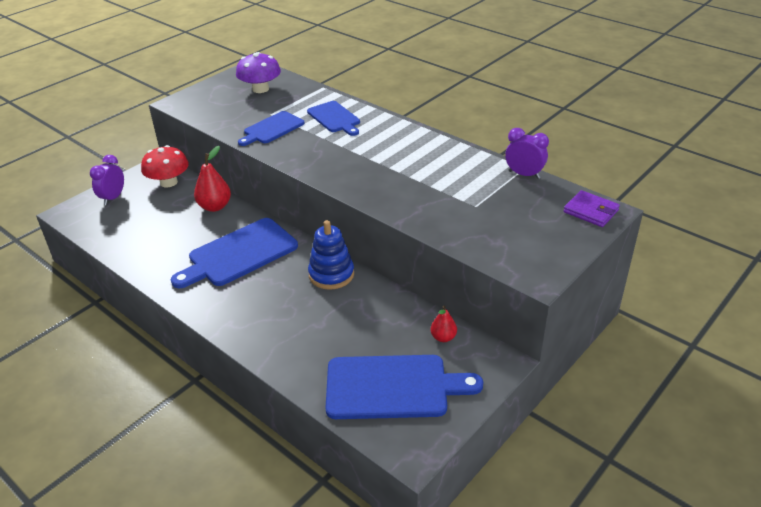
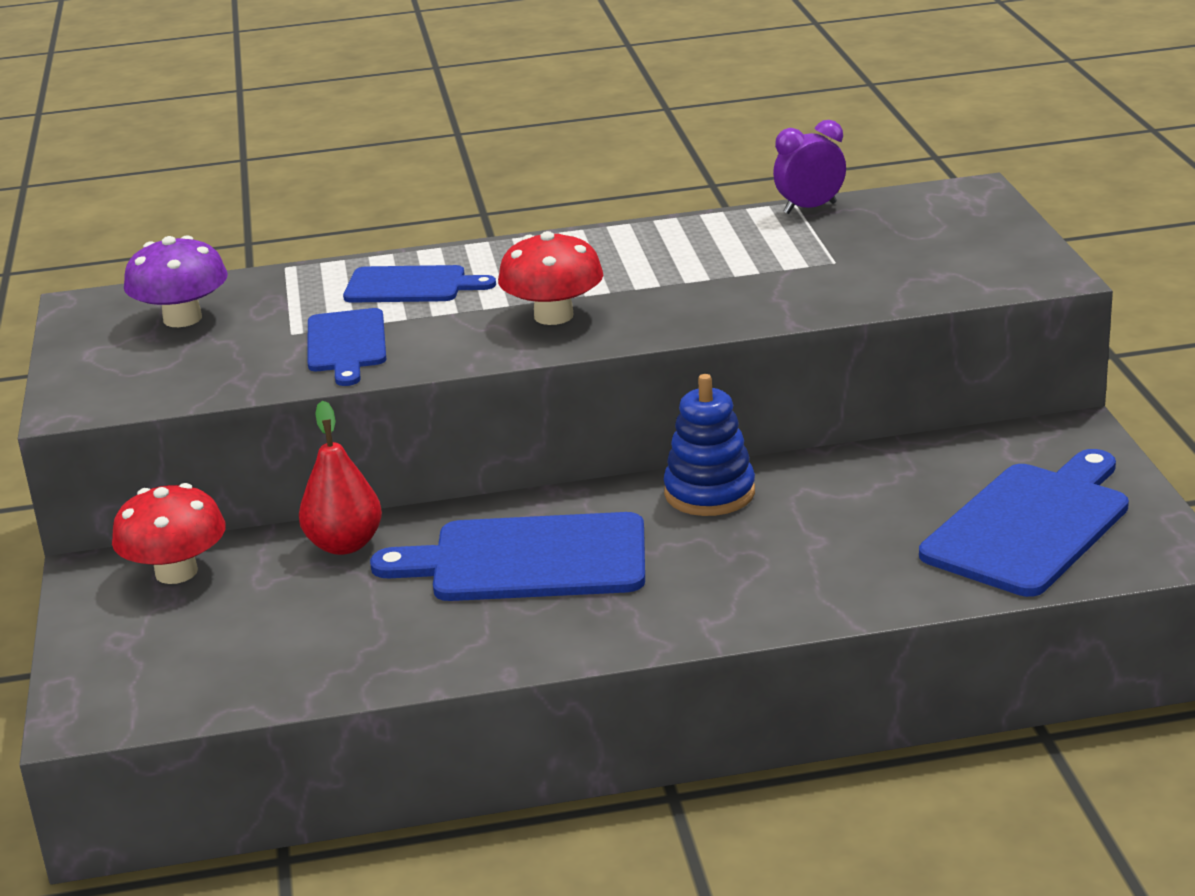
camera: 50 degrees left, 10 degrees down
(113, 198) = (122, 649): purple clock -> none
(239, 254) = (529, 560): blue cutting board -> blue cutting board turned 90 degrees clockwise
(342, 160) = (553, 316): none -> red mushroom
(443, 337) = (975, 453): red pear -> none
(591, 211) = (957, 199): purple wallet -> none

